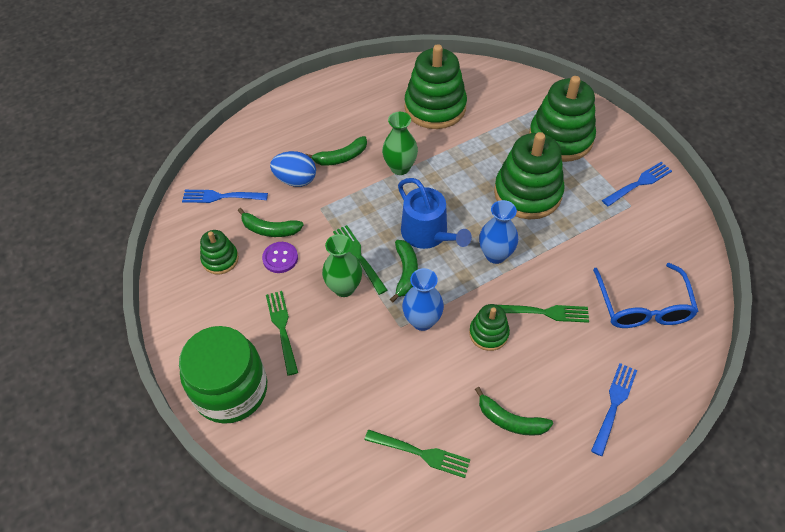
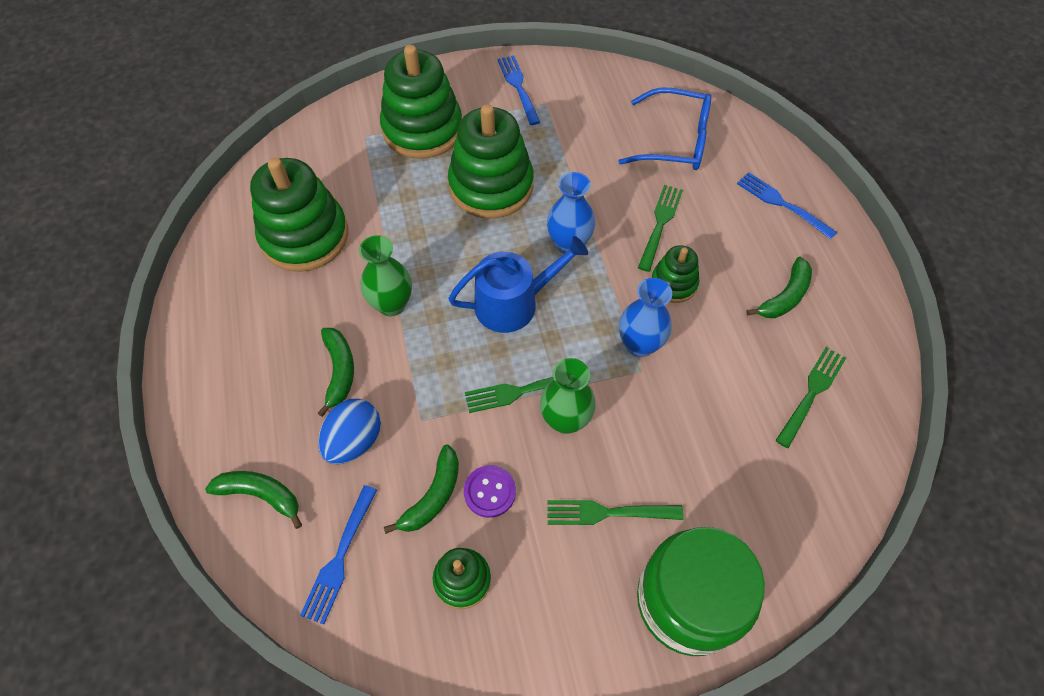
camera: 75 degrees left, 5 degrees up
(406, 272) = (564, 343): green banana -> green banana (261, 495)

